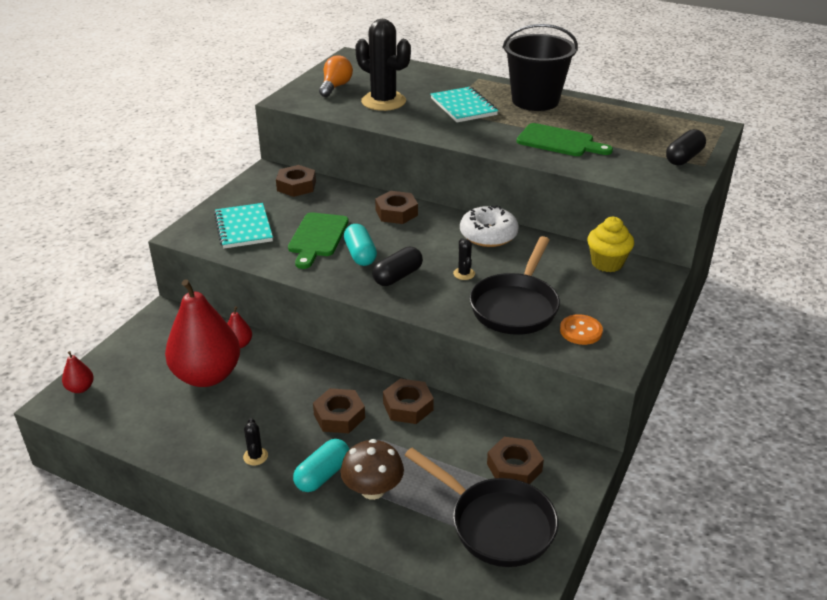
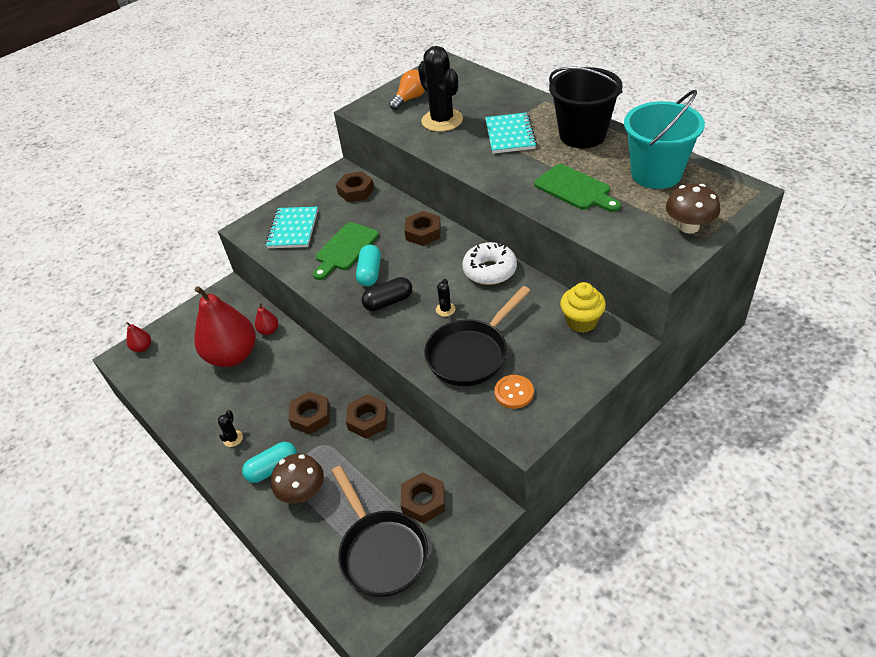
camera: 25 degrees right, 10 degrees up
(625, 123) = (656, 174): none -> turquoise bucket
(684, 158) = (689, 226): black capsule -> brown mushroom

